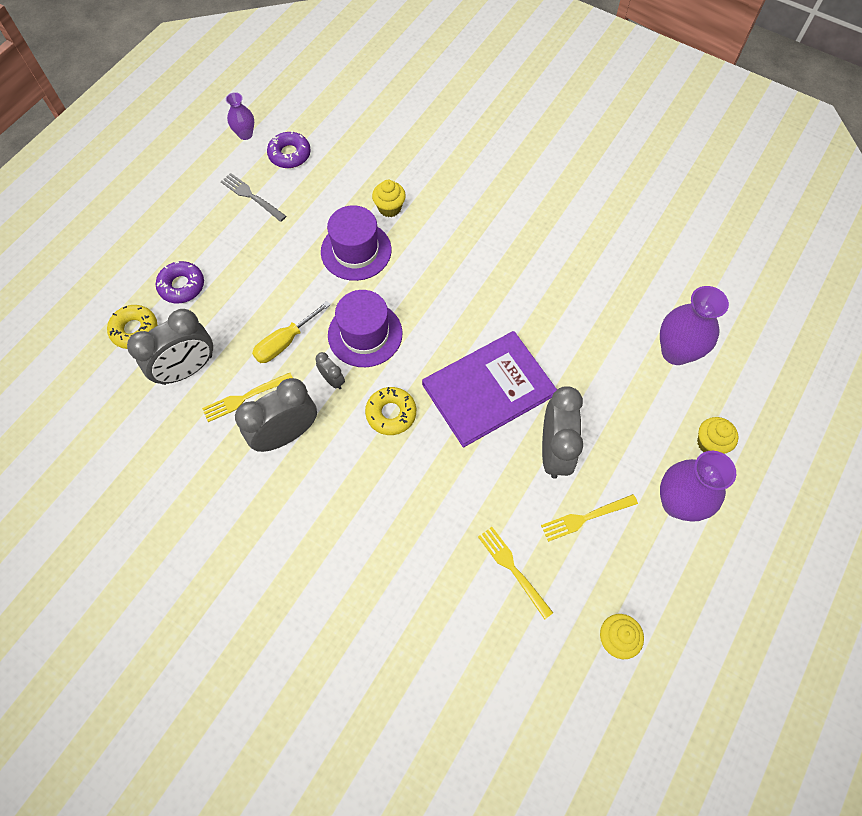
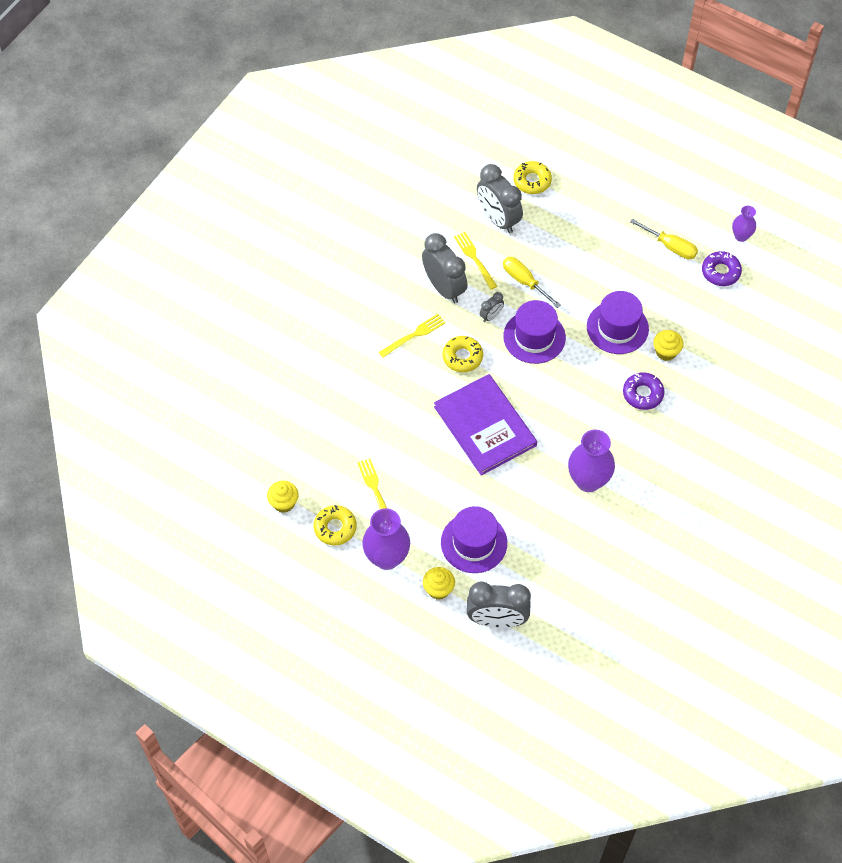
camera: 90 degrees right, 5 degrees down
(182, 286) = (574, 207): purple donut -> purple donut (642, 394)
(251, 196) = (670, 246): grey fork -> yellow screwdriver
(512, 569) = (337, 438): yellow fork -> yellow fork (414, 335)
(554, 451) = (431, 471): grey clock -> grey clock (497, 620)
(644, 404) = (474, 543): none -> purple hat
(644, 568) = (335, 528): none -> yellow donut
(676, 352) = (525, 573): purple vase -> purple vase (588, 481)

